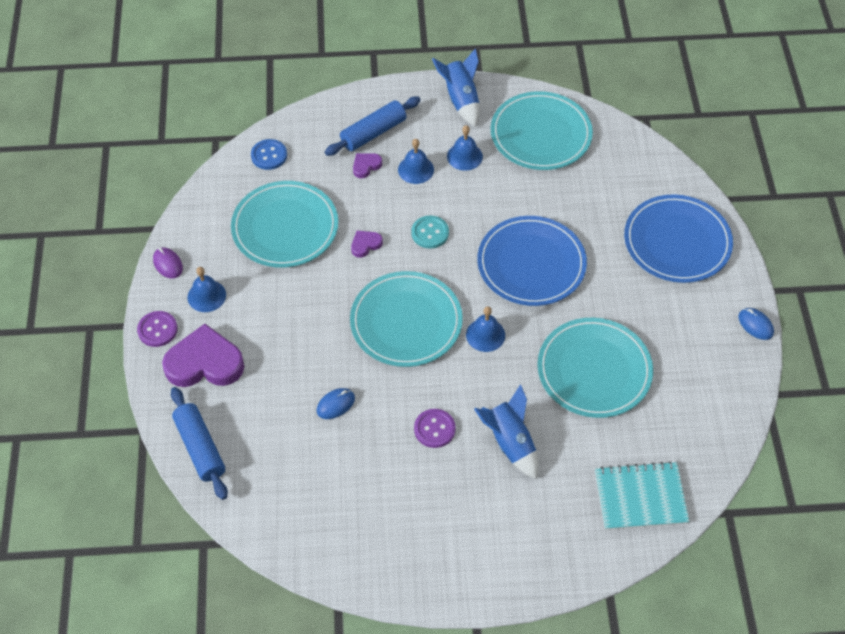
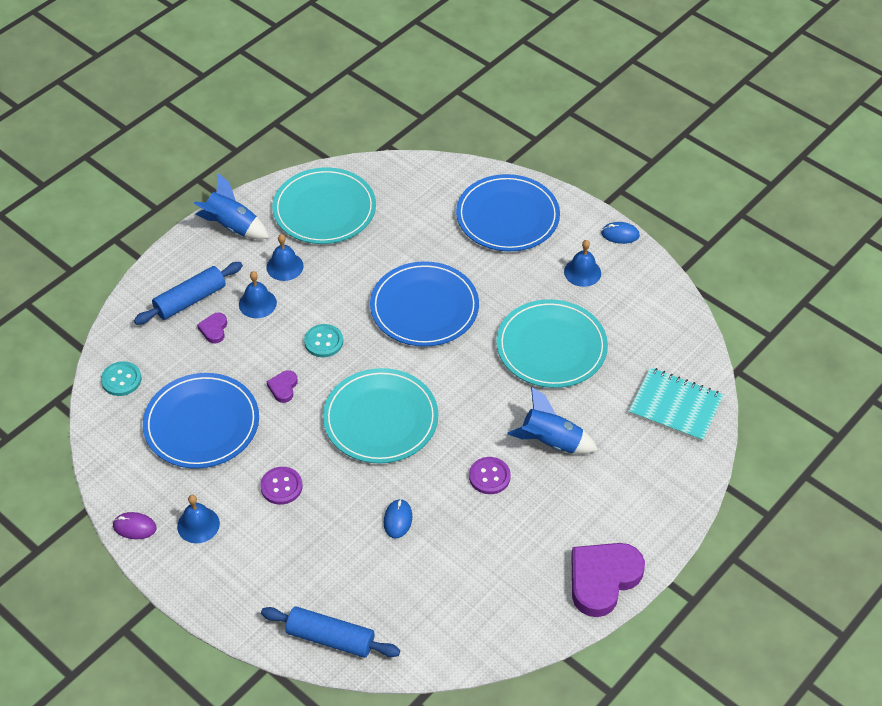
camera: 45 degrees left, 5 degrees down
(157, 330) = (187, 583): purple button -> purple button (281, 486)
(204, 363) = (258, 575): purple heart -> purple heart (603, 579)
(269, 155) = (121, 380): blue button -> turquoise button
(285, 227) = (201, 423): turquoise plate -> blue plate
(373, 133) = (190, 300): blue rolling pin -> blue rolling pin turned 45 degrees clockwise
(485, 335) = (449, 382): blue bell -> blue bell (582, 272)
(640, 497) = (675, 406): turquoise notebook -> turquoise notebook turned 75 degrees clockwise

